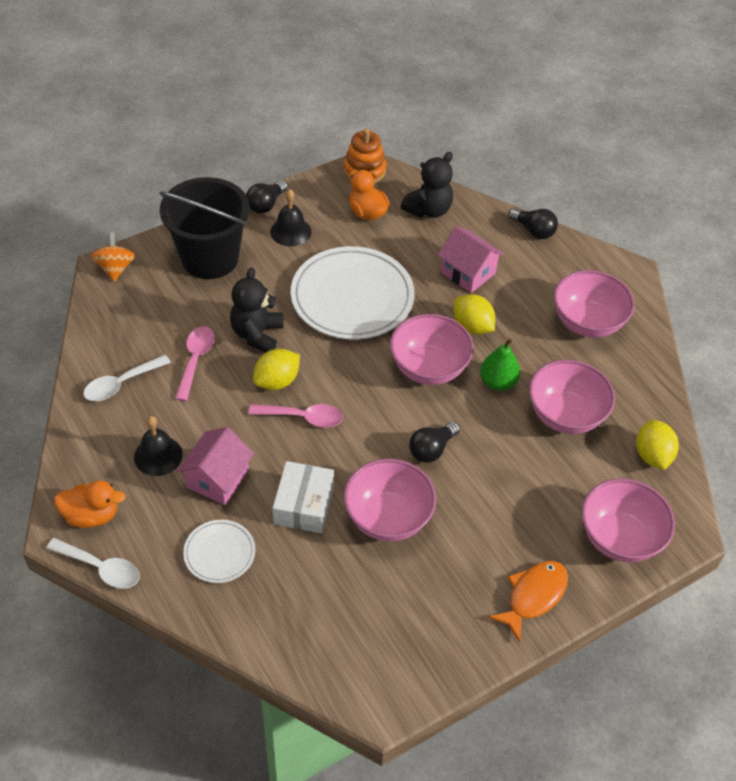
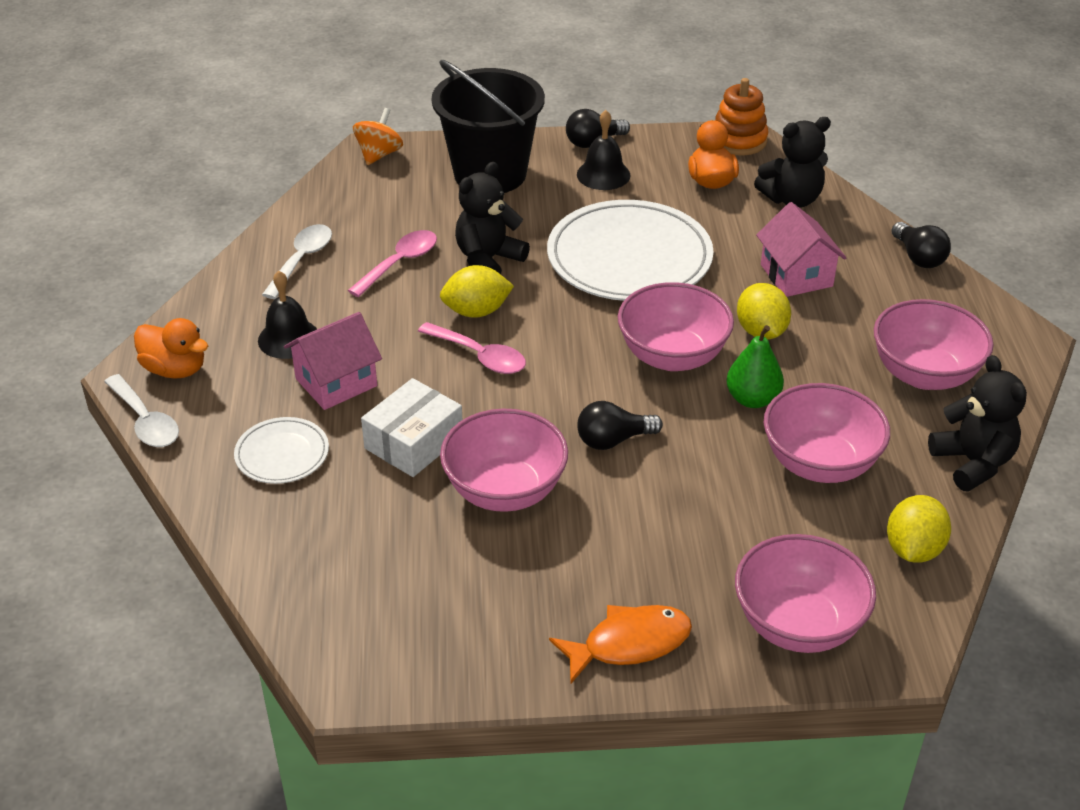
camera: 30 degrees right, 10 degrees down
(121, 384) = (302, 260): white spoon -> white spoon turned 120 degrees clockwise
(650, 378) = (972, 463): none -> black teddy bear

